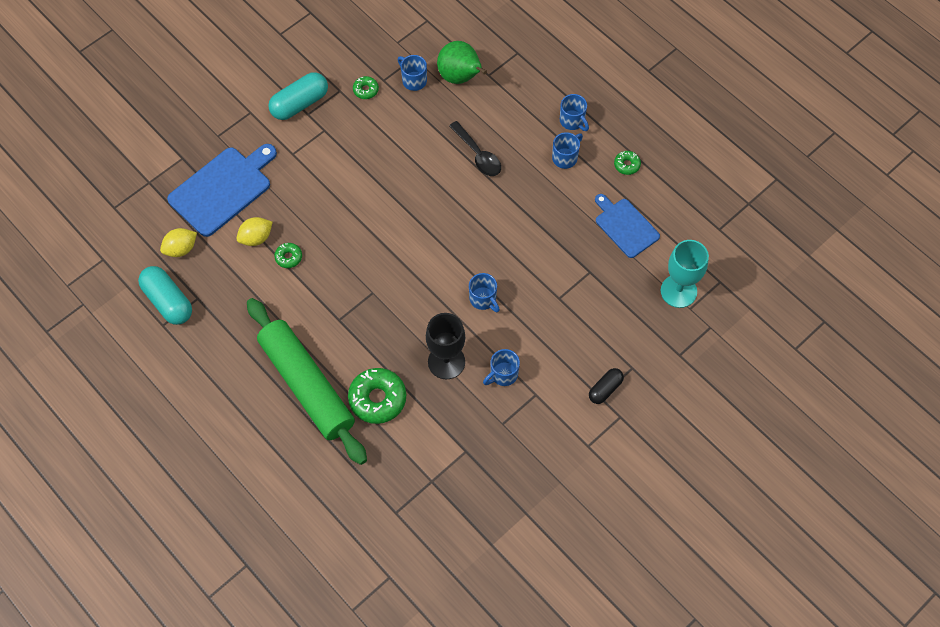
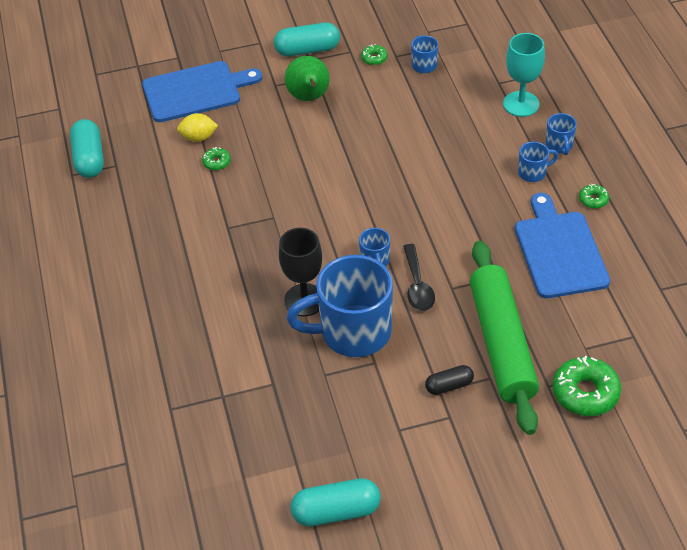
camera: 30 degrees right, 15 degrees down
(181, 249) = (128, 123): yellow lemon -> none
(307, 385) = (162, 269): green rolling pin -> green rolling pin (501, 344)
(377, 399) = (219, 305): green donut -> green donut (585, 393)
(460, 77) = (470, 76): green pear -> green pear (309, 97)
(478, 155) = (447, 142): black spoon -> black spoon (417, 285)
(503, 374) = (353, 332): blue mug -> blue mug, size x2.28
(580, 539) = (336, 512): none -> turquoise capsule
(625, 226) = (559, 251): blue cutting board -> blue cutting board, size x1.57
(678, 291) = (582, 328): turquoise goblet -> turquoise goblet (521, 104)

